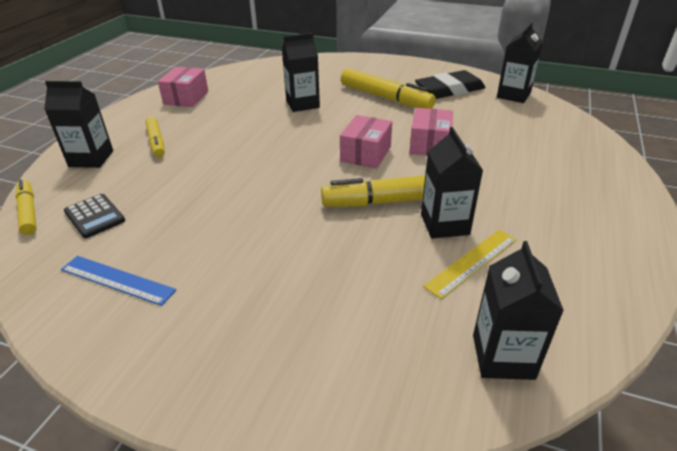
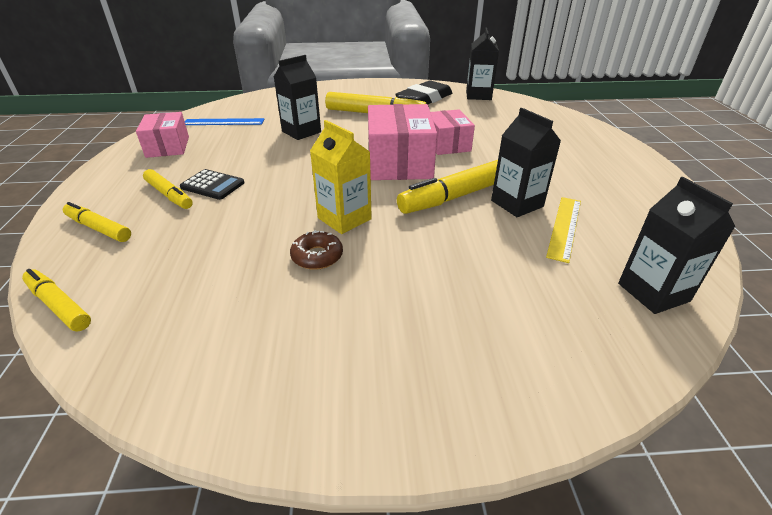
camera: 25 degrees left, 0 degrees up
(91, 158) = (99, 228): black carton -> yellow marker
(94, 216) = (156, 286): black calculator -> black calculator (212, 185)
(117, 280) = (243, 343): blue ruler -> blue ruler (224, 122)
(223, 225) = (317, 256): none -> brown donut
(272, 197) = (344, 218): none -> yellow carton
(366, 154) = (399, 162): pink box -> pink box, size x1.60

